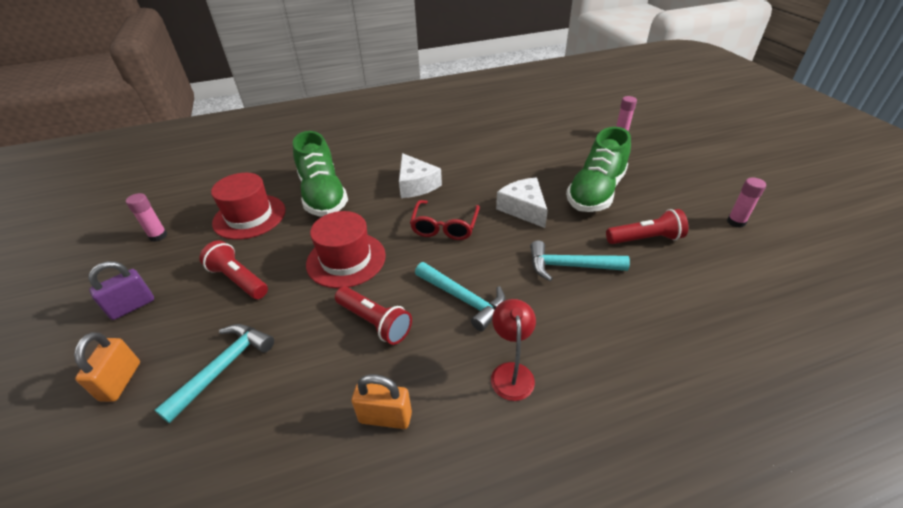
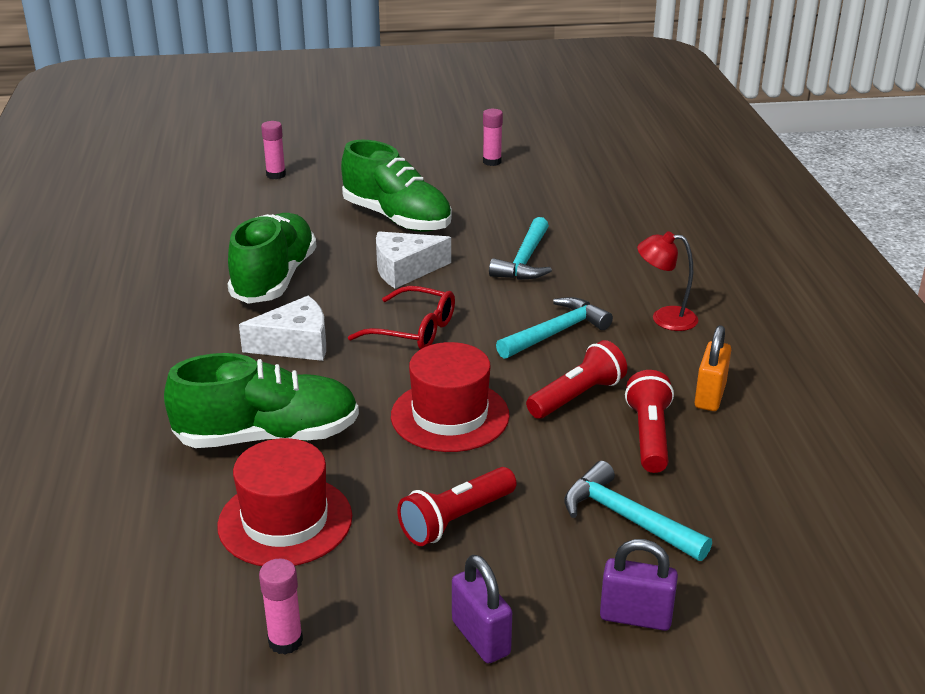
camera: 80 degrees left, 10 degrees down
(121, 381) = (635, 617): orange padlock -> purple padlock
(487, 162) = (274, 279): none -> green shoe
(645, 239) = (497, 211): red flashlight -> red flashlight (649, 436)

